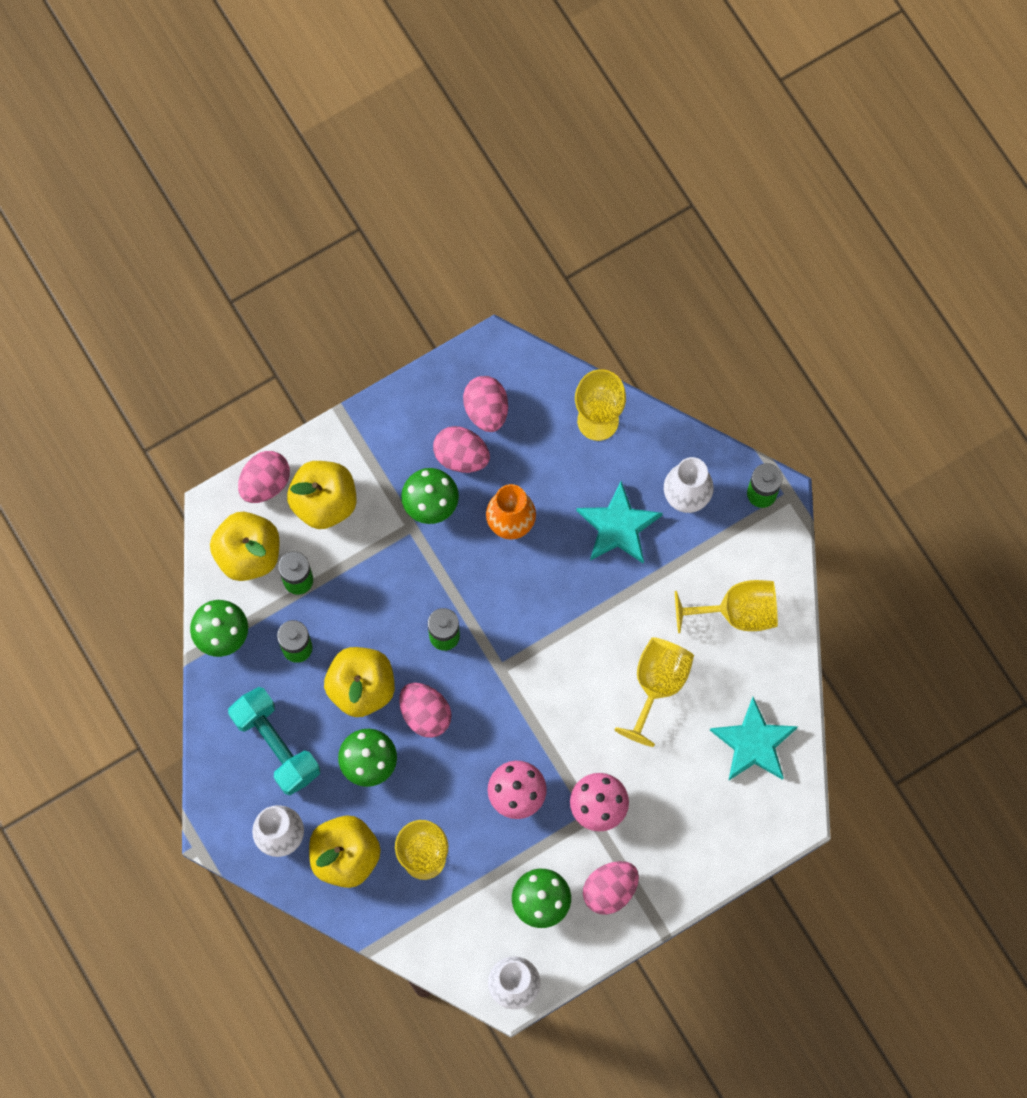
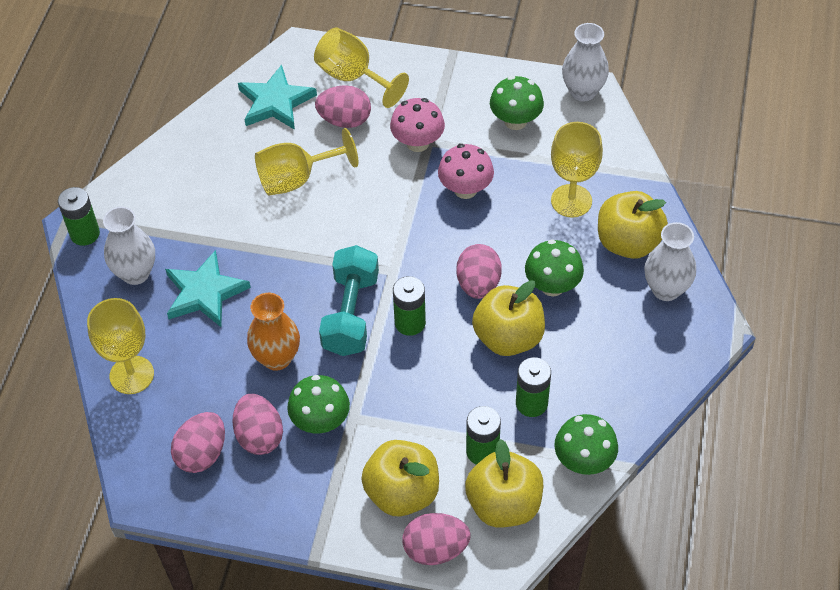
camera: 135 degrees left, 20 degrees down
(276, 745) = (613, 350): turquoise dumbbell -> turquoise dumbbell (351, 314)
(610, 890) = (462, 95): pink egg -> pink egg (345, 120)
(737, 612) = (192, 178): yellow goblet -> yellow goblet (353, 77)

